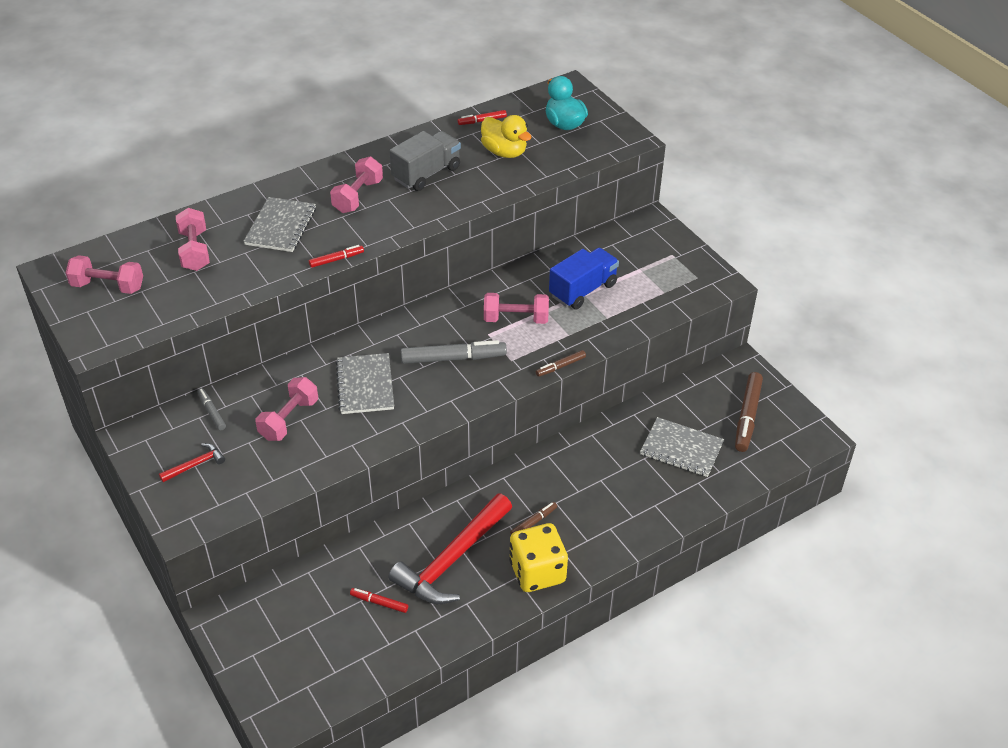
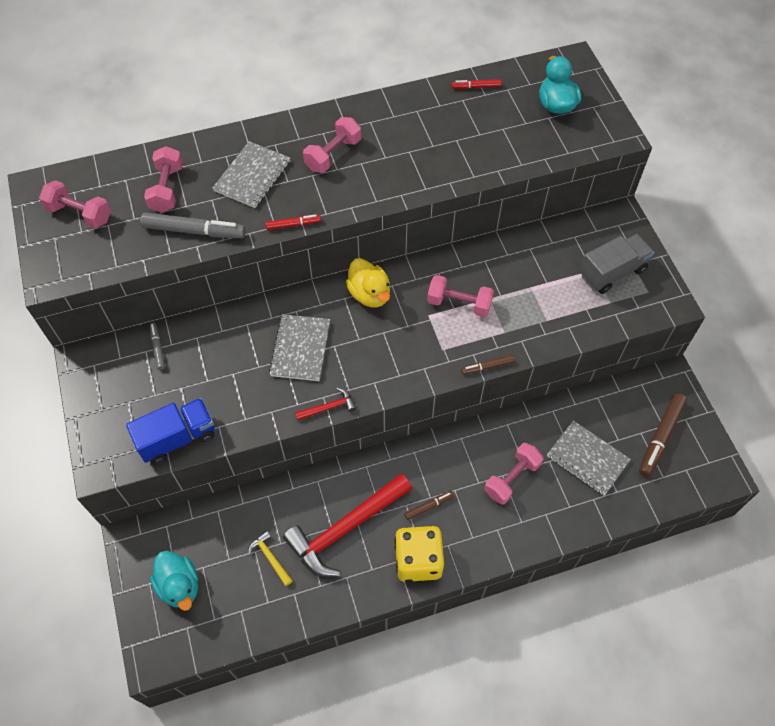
camera: 15 degrees right, 15 degrees up
(195, 465) = (129, 402): red hammer -> red hammer (328, 407)
(287, 649) = (179, 586): none -> turquoise duck
(289, 419) = (223, 371): pink dumbbell -> pink dumbbell (512, 478)
(379, 602) = (270, 558): red marker -> yellow hammer
(426, 173) = (405, 140): grey truck -> grey truck (612, 272)
(453, 358) = (389, 336): grey marker -> grey marker (194, 231)
(504, 152) = (488, 128): yellow duck -> yellow duck (369, 294)
(583, 290) = (532, 284): blue truck -> blue truck (177, 438)

